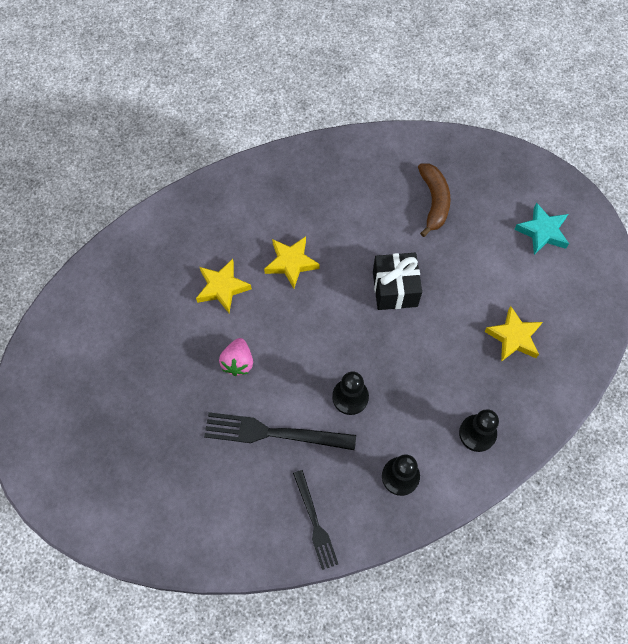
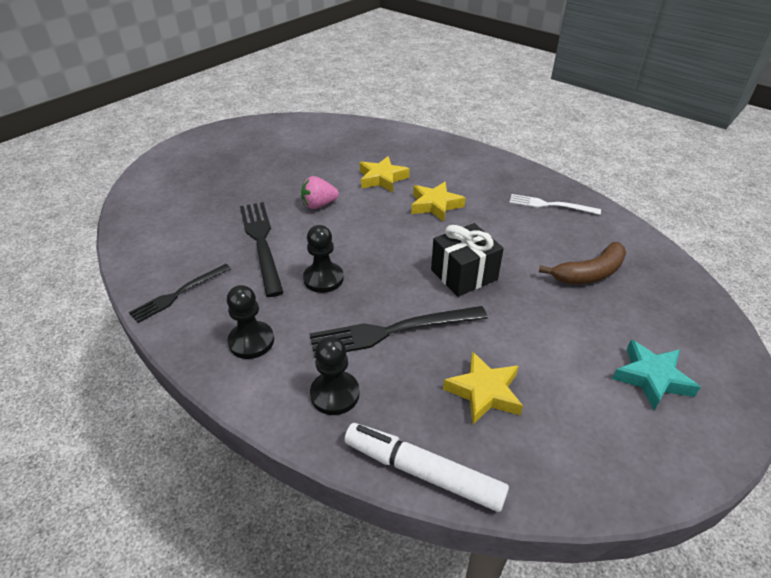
camera: 65 degrees right, 25 degrees down
(338, 174) = (550, 205): none -> white fork
(433, 369) = (393, 331): none -> black fork
(558, 404) = (423, 472): none -> white marker

